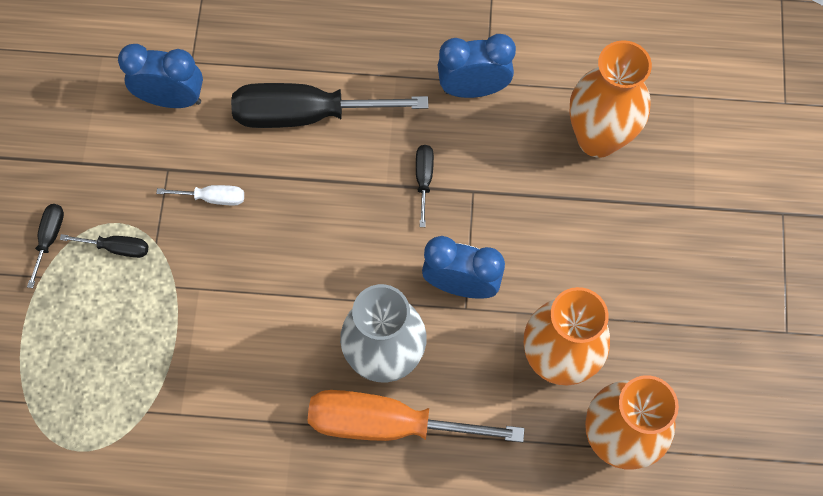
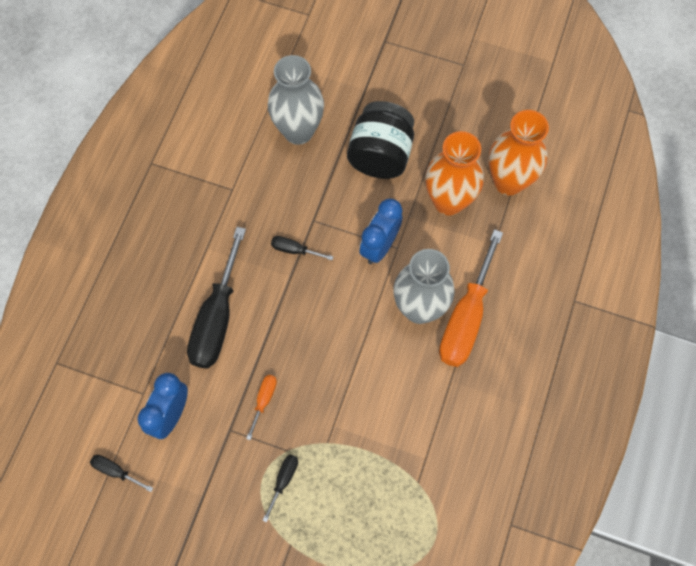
camera: 75 degrees left, 0 degrees up
(50, 238) = (260, 532): black screwdriver -> black screwdriver (116, 471)
(213, 198) = (264, 400): white screwdriver -> orange screwdriver
(473, 89) = (234, 199): blue clock -> none
(598, 138) = (298, 131): orange vase -> grey vase
(598, 252) = (380, 155): none -> black jar

